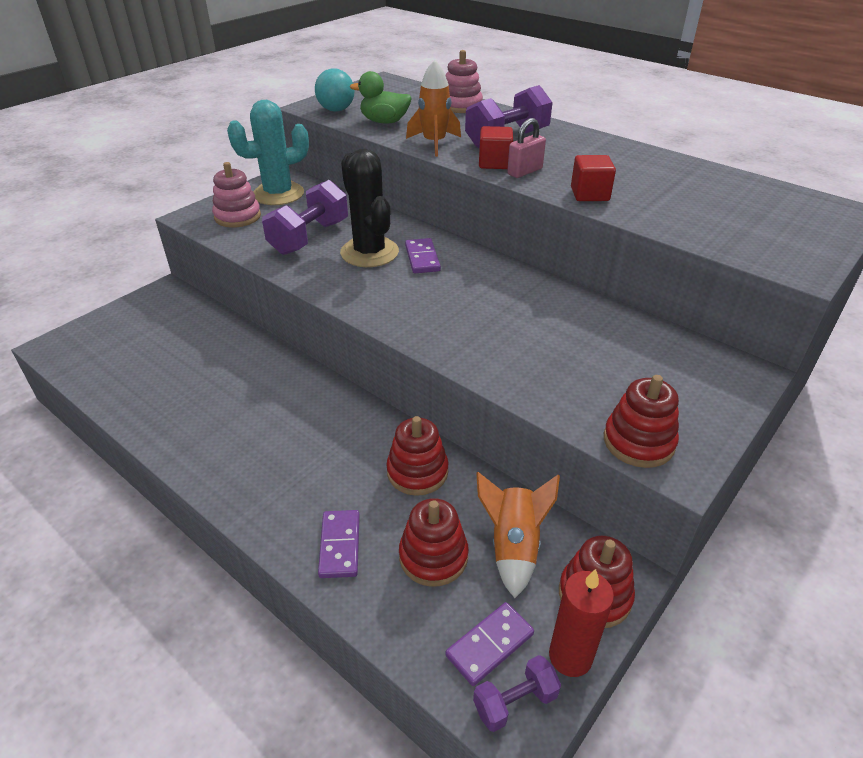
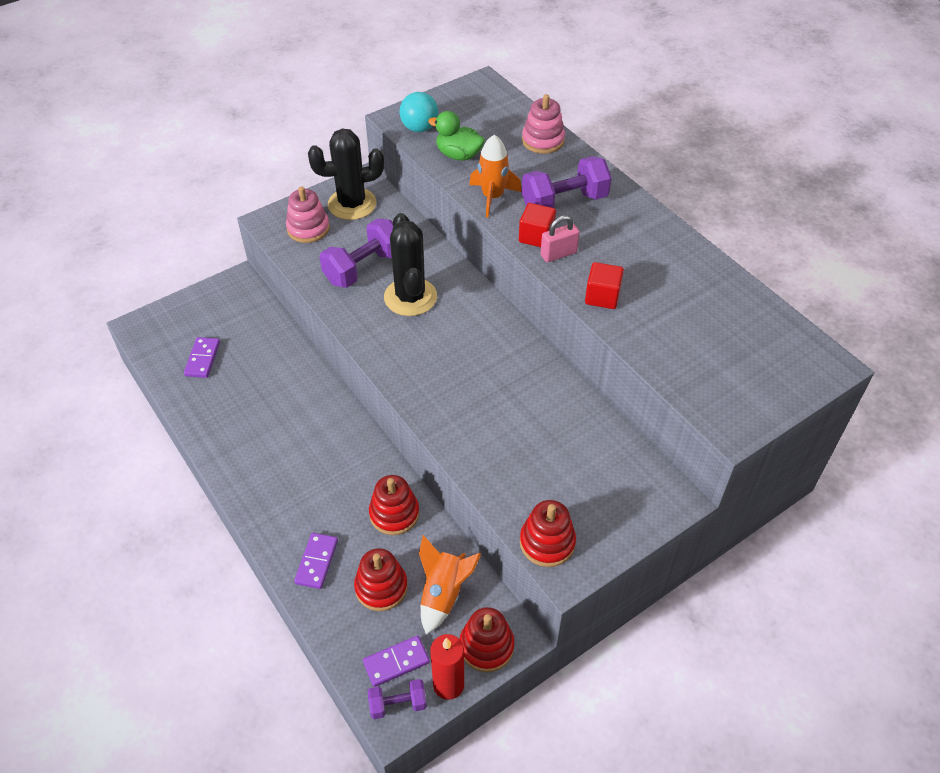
camera: 15 degrees right, 10 degrees up
(278, 194) = (352, 204): turquoise cactus -> black cactus
(422, 258) = (454, 313): purple domino -> purple domino (202, 359)

